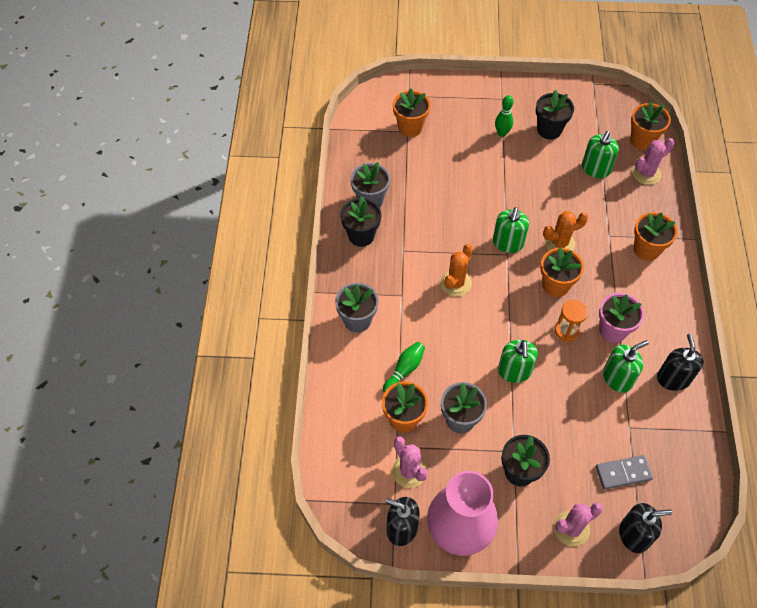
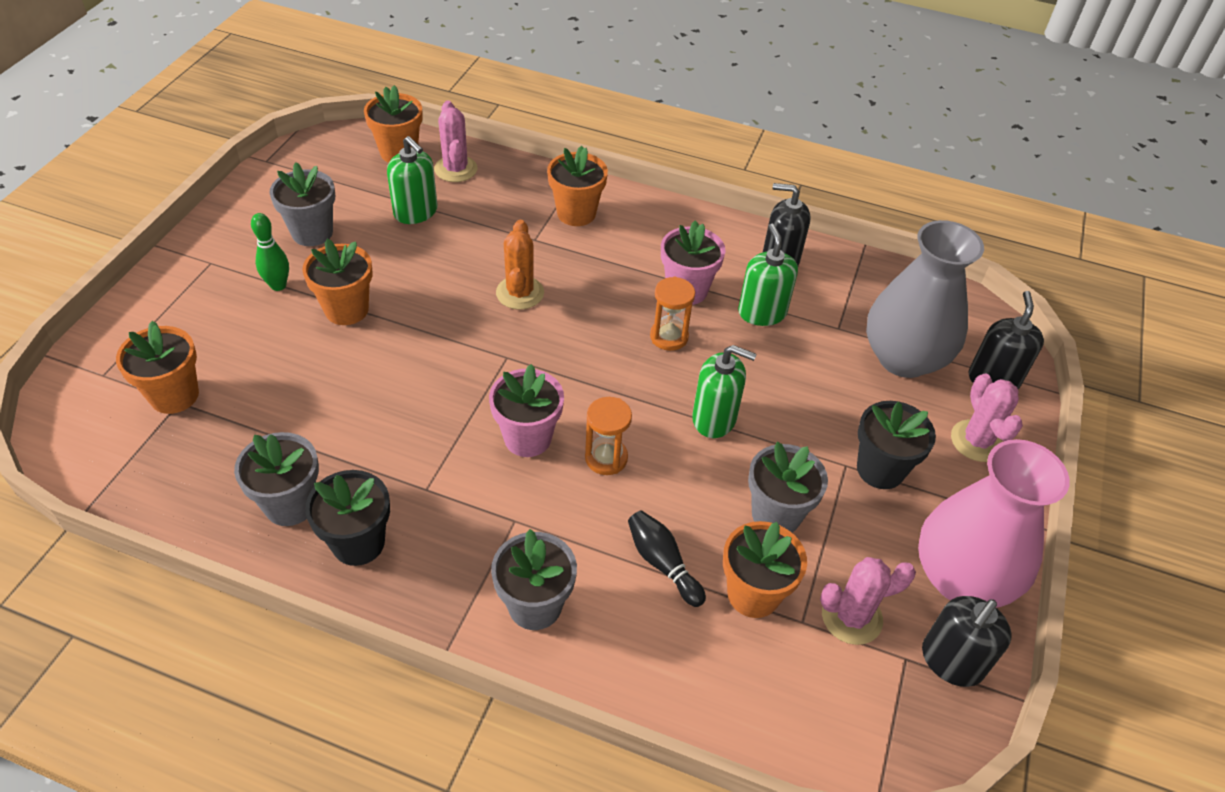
camera: 75 degrees left, 10 degrees down
(404, 370) = (662, 563): green bowling pin -> black bowling pin
(456, 283) = (527, 438): orange cactus -> pink flower pot
(460, 324) = (606, 458): none -> orange hourglass
(508, 243) = (487, 349): green soap dispenser -> none
(549, 130) = (312, 233): black flower pot -> grey flower pot
(555, 285) = (588, 322): orange flower pot -> orange flower pot (346, 309)
(623, 473) = (903, 358): grey domino -> grey vase

